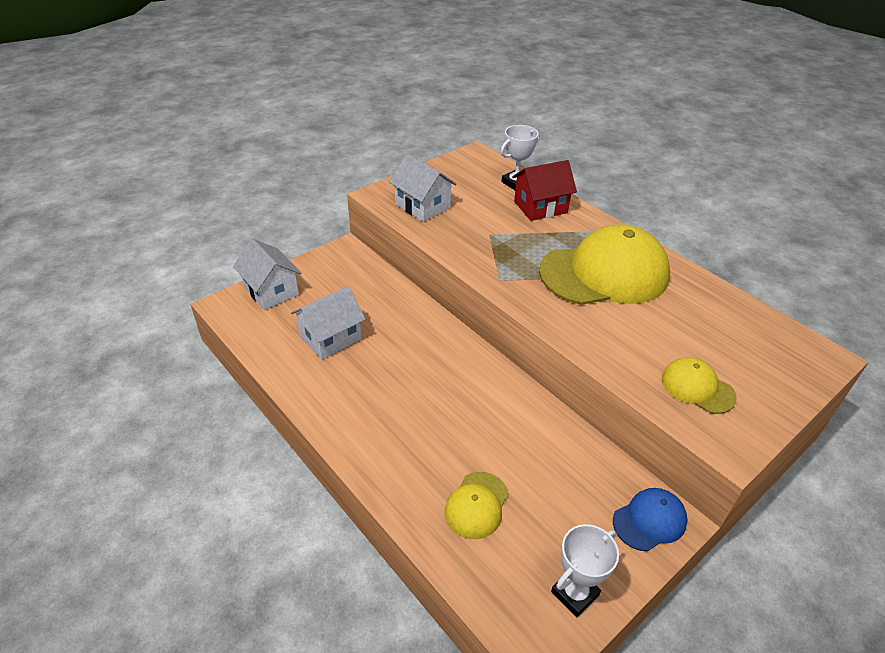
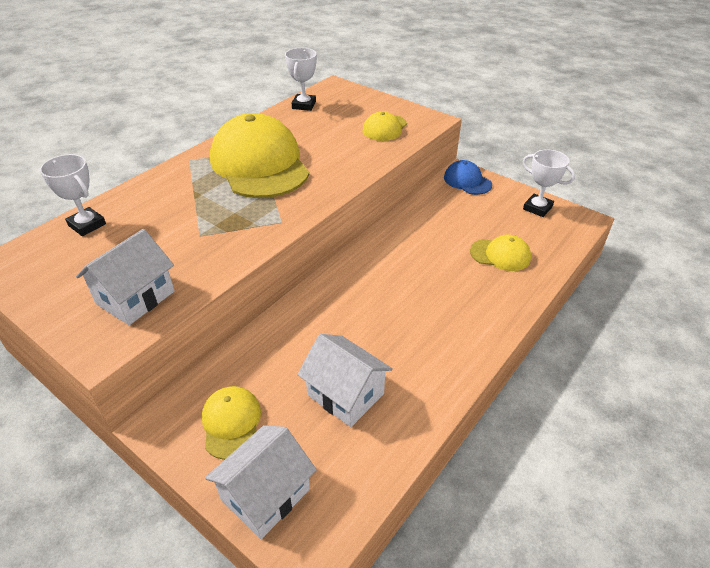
camera: 100 degrees left, 0 degrees up
(332, 279) = (231, 423): none -> yellow cap
(540, 207) = (144, 204): red house -> none
(753, 319) = (304, 105): none -> white trophy

